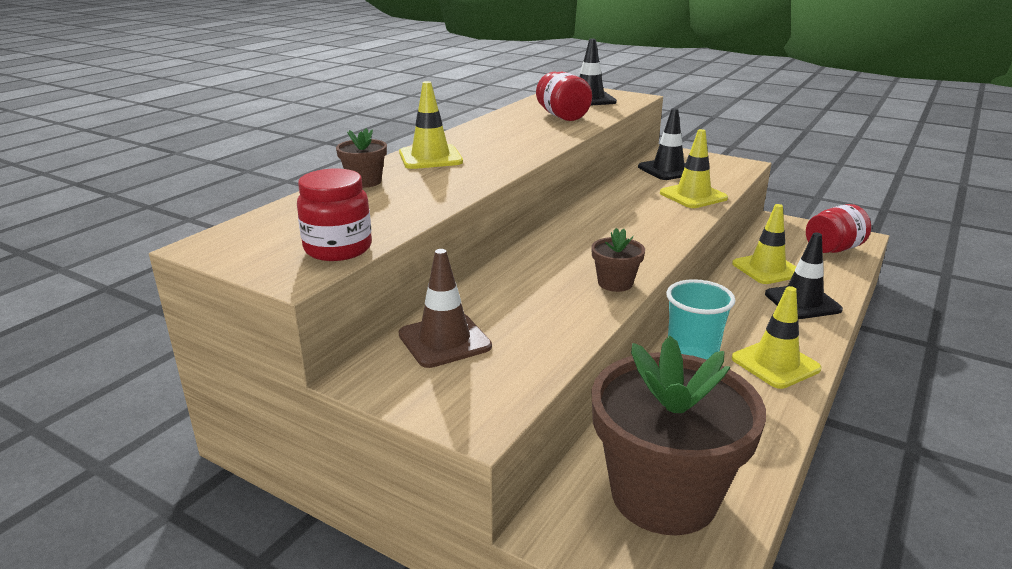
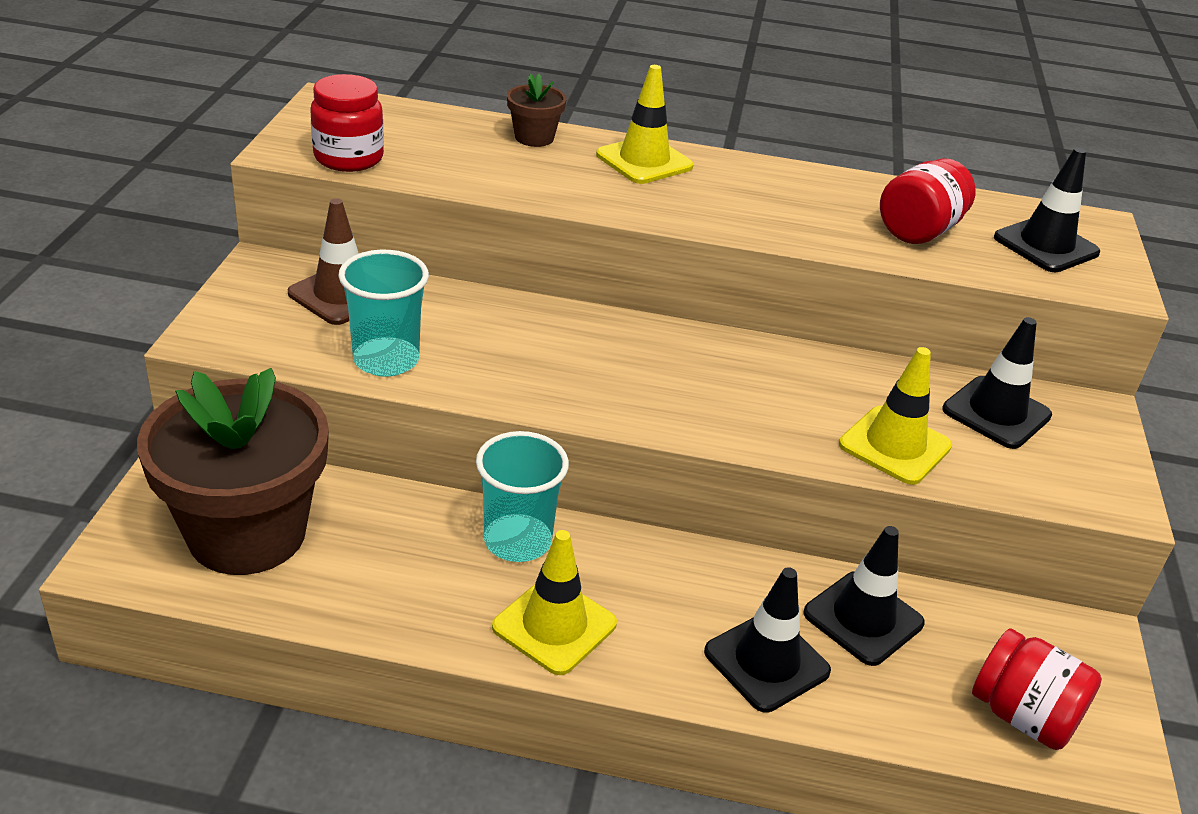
camera: 65 degrees right, 10 degrees up
(554, 332) = (386, 360): none -> turquoise cup
(615, 283) = (529, 391): brown flower pot -> none
(766, 269) = (863, 618): yellow traffic cone -> black traffic cone

